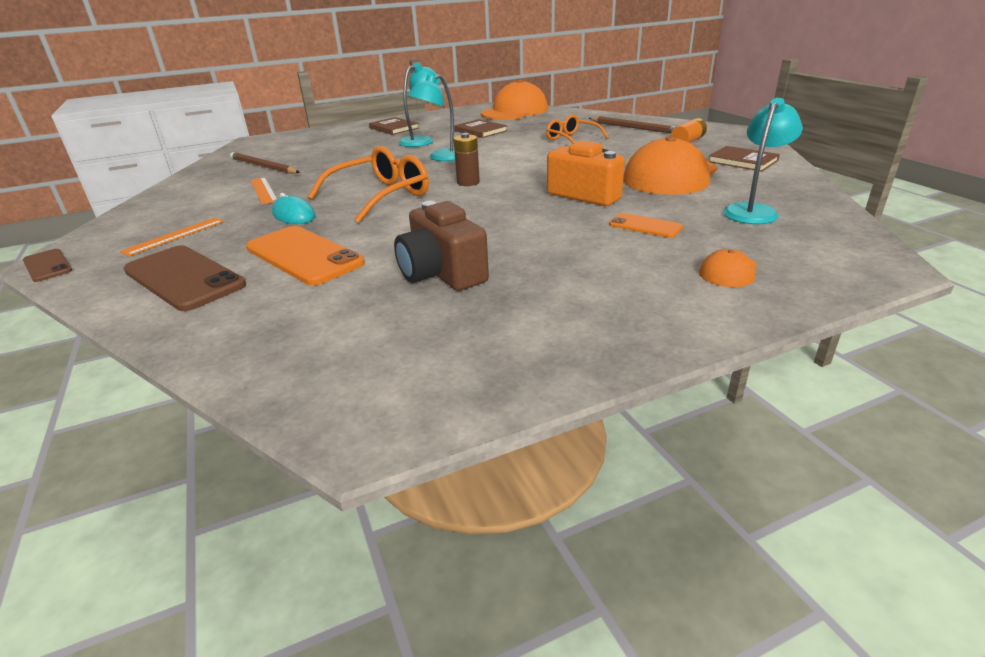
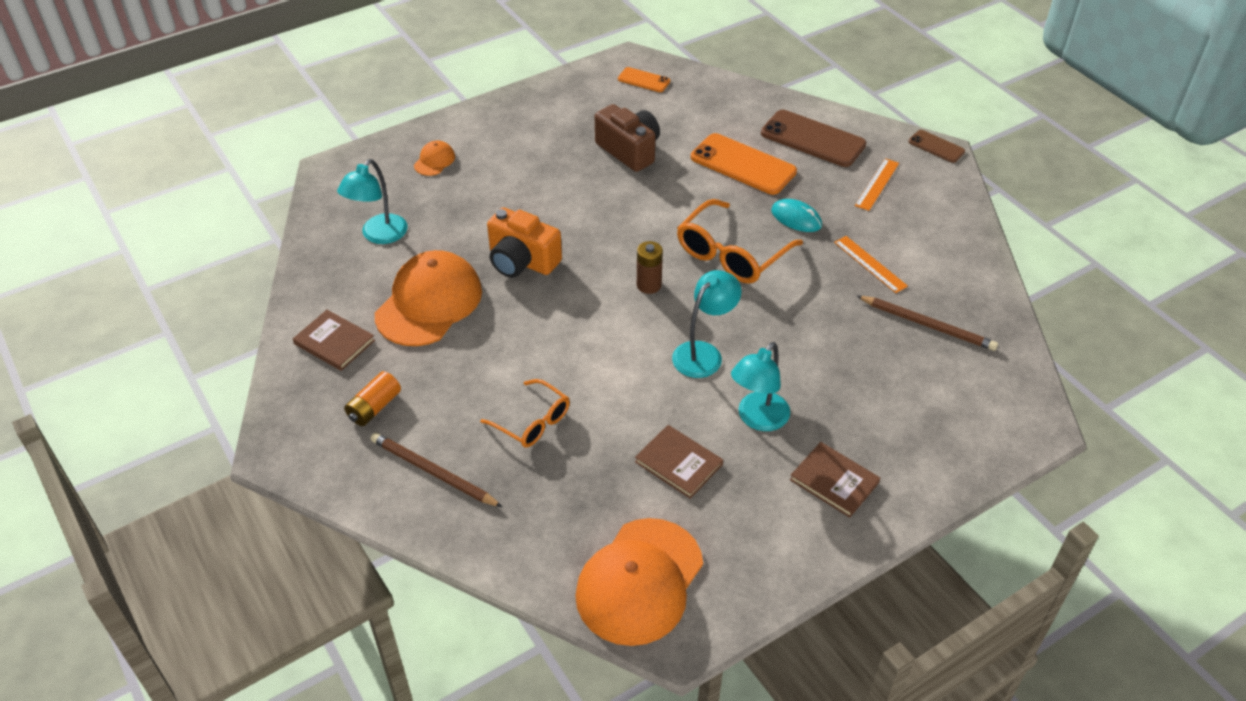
camera: 170 degrees right, 15 degrees up
(645, 226) = (478, 210): orange phone -> orange phone (643, 80)

